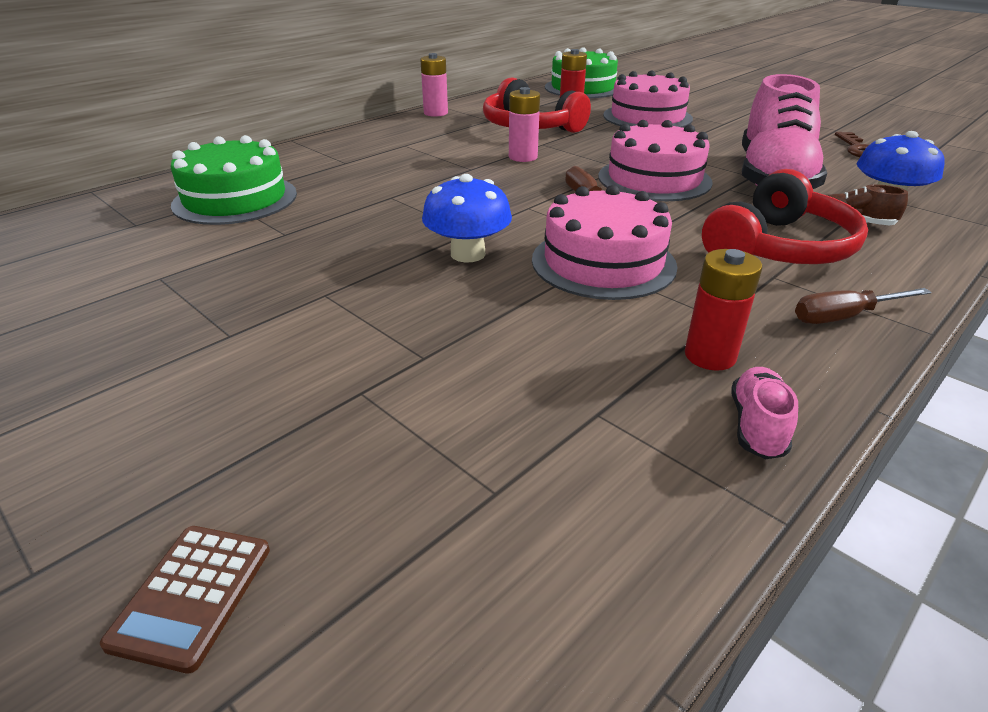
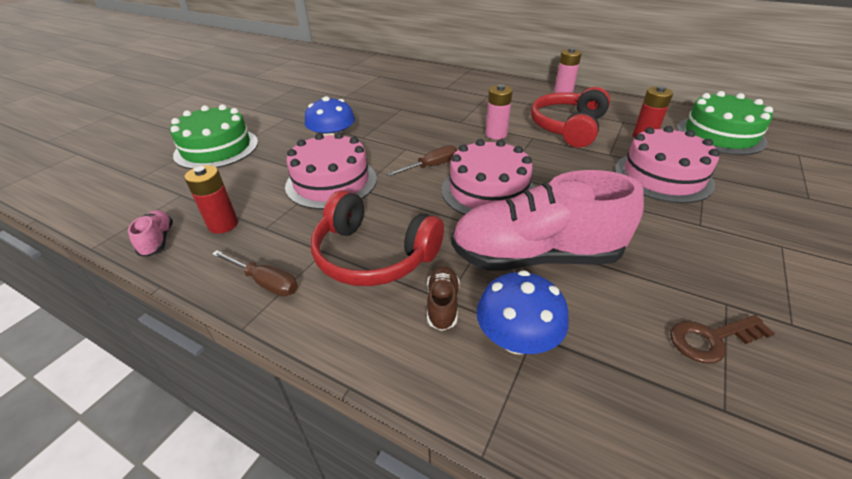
camera: 75 degrees right, 5 degrees up
(192, 595) = (116, 139): brown calculator -> none
(235, 199) = (380, 78): green cake -> green cake (216, 148)
(757, 426) = (158, 240): pink shoe -> pink shoe turned 105 degrees counterclockwise
(844, 317) = (265, 282): brown screwdriver -> brown screwdriver turned 150 degrees clockwise

